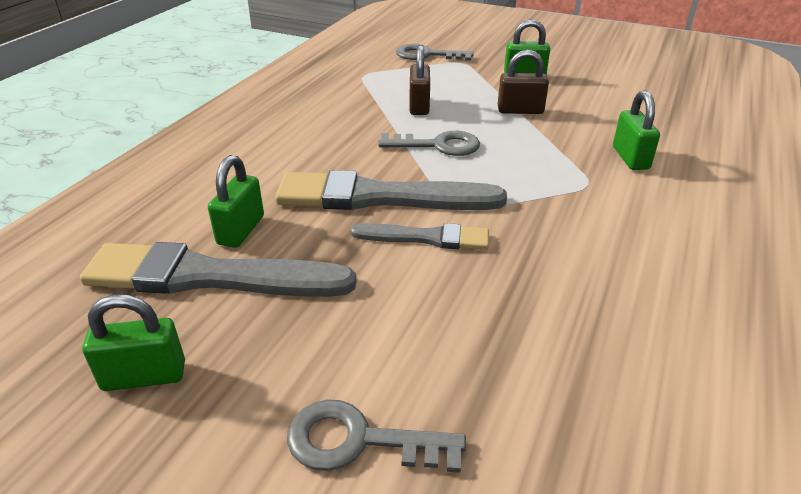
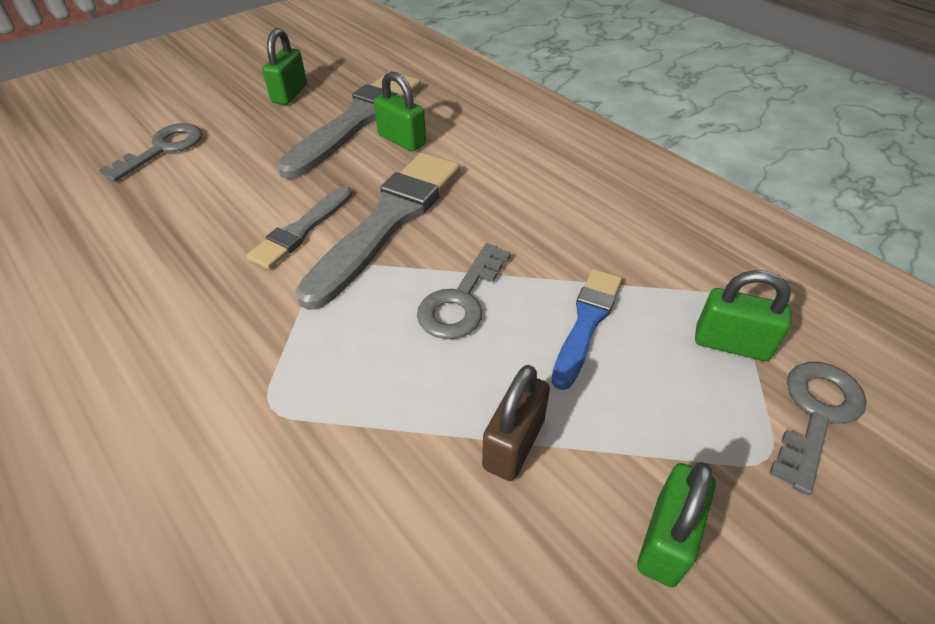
camera: 115 degrees right, 10 degrees up
(419, 106) = (586, 322): brown padlock -> blue brush
(630, 158) = (279, 507): green padlock -> green padlock (731, 343)

